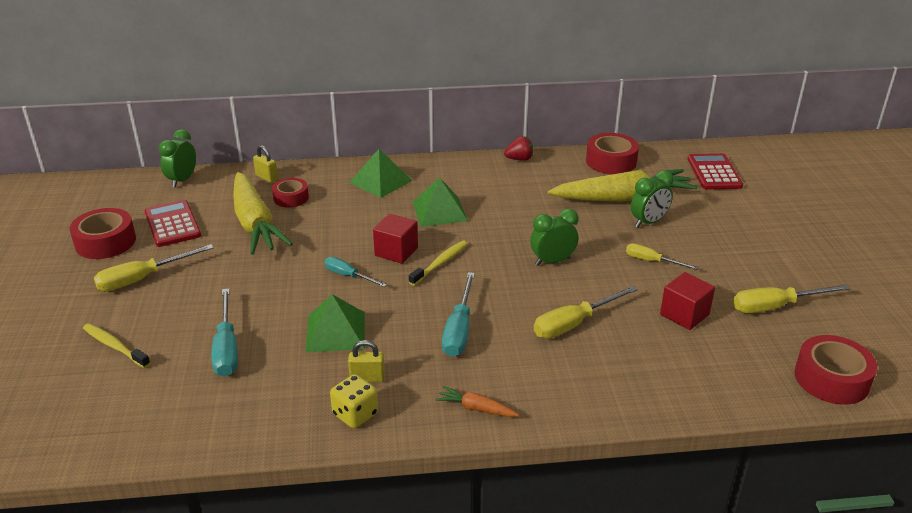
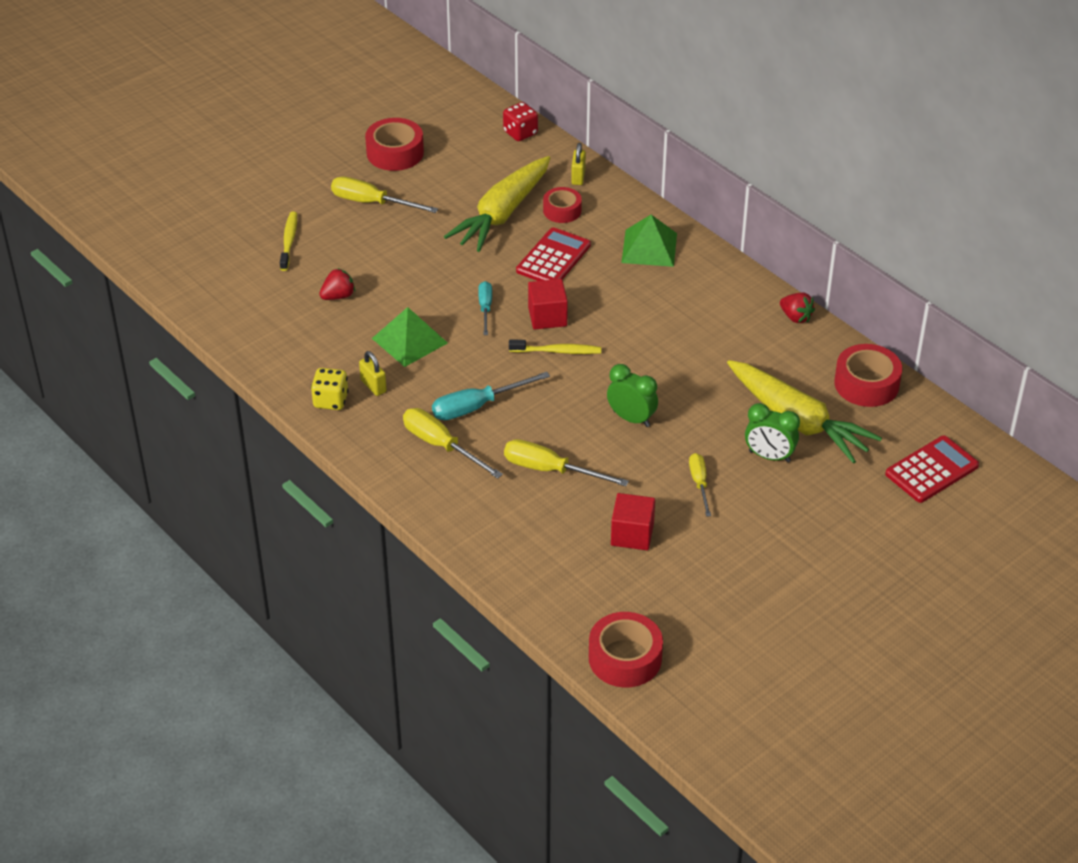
camera: 55 degrees right, 10 degrees up
(172, 224) = (454, 170): red calculator -> red calculator (553, 258)
(182, 180) = (520, 133): green clock -> red dice
(226, 348) = (338, 296): turquoise screwdriver -> red strawberry
(439, 211) = (639, 310): green pyramid -> none
(476, 408) = (393, 460): orange carrot -> none
(776, 306) = (706, 592): yellow screwdriver -> yellow screwdriver (441, 446)

